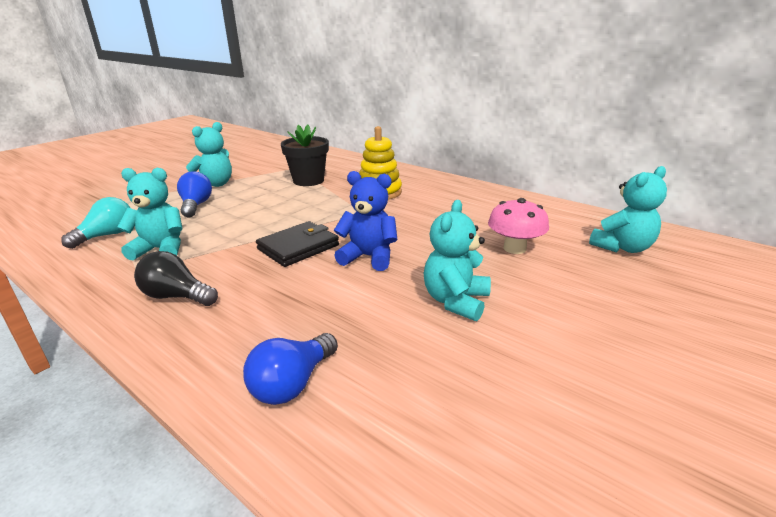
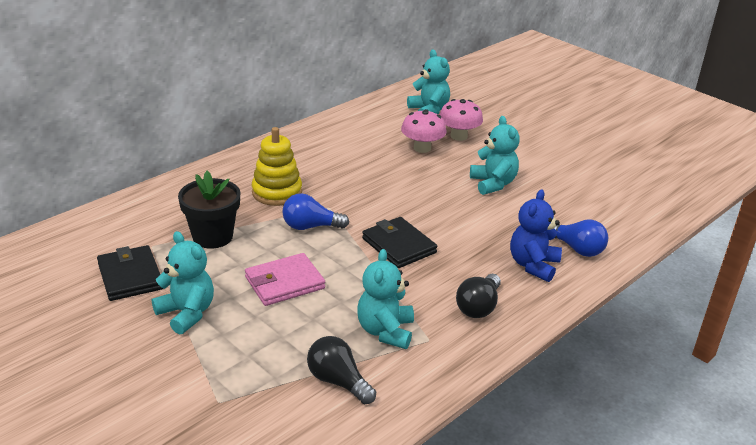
camera: 85 degrees left, 5 degrees up
(107, 235) = (338, 381): turquoise light bulb -> black light bulb
(196, 206) = (265, 322): blue light bulb -> blue light bulb (310, 226)
(244, 207) = (284, 283): none -> pink wallet
(261, 167) = (130, 276): none -> black wallet
(368, 257) = (425, 211): blue teddy bear -> blue teddy bear (533, 265)
(455, 301) = (493, 184): turquoise teddy bear -> turquoise teddy bear turned 135 degrees counterclockwise
(572, 271) = (459, 136): none -> pink mushroom

